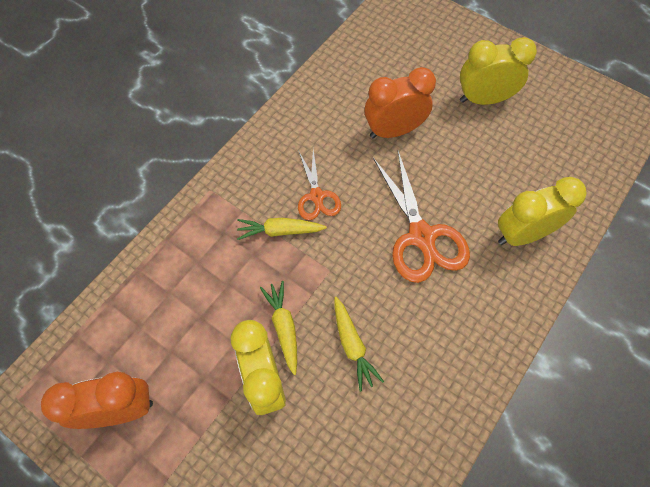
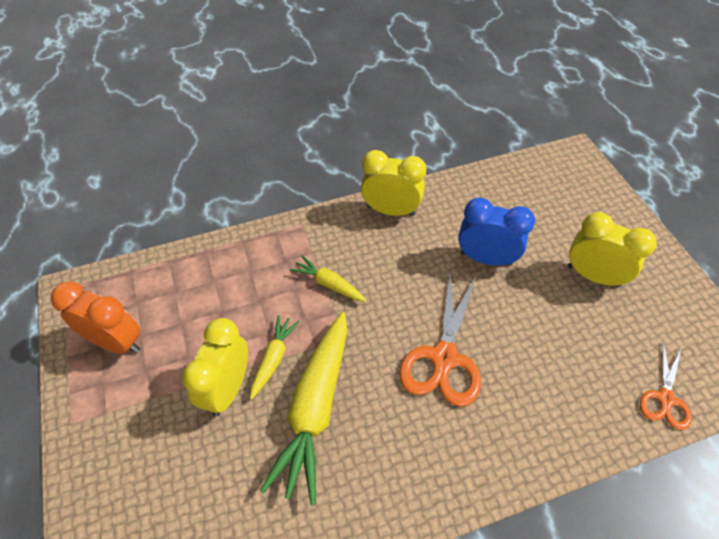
camera: 35 degrees right, 10 degrees down
(317, 196) = (379, 274): orange scissors -> orange scissors (665, 398)
(352, 345) = (315, 408): yellow carrot -> yellow carrot, size x2.01
(393, 131) = (486, 258): orange clock -> blue clock
(522, 234) = (543, 413): yellow clock -> yellow clock (391, 210)

